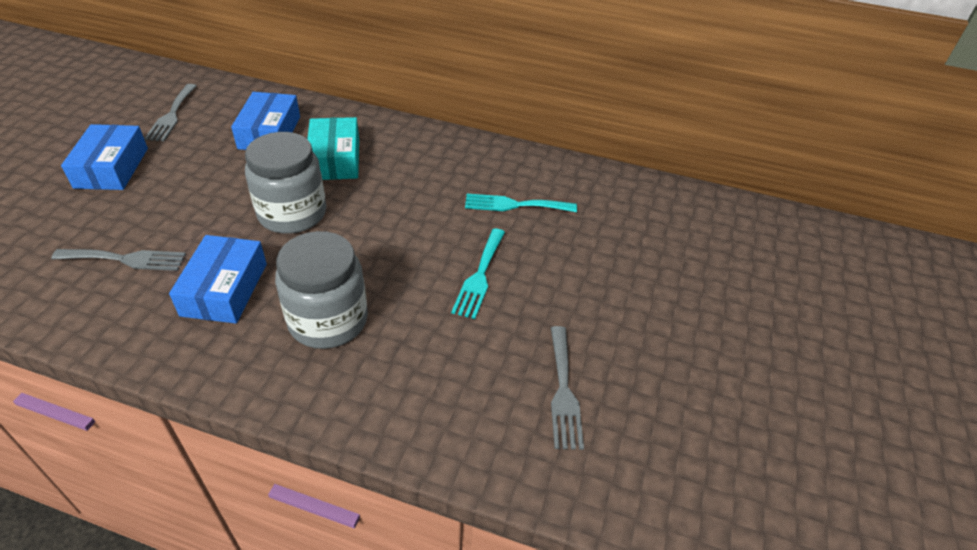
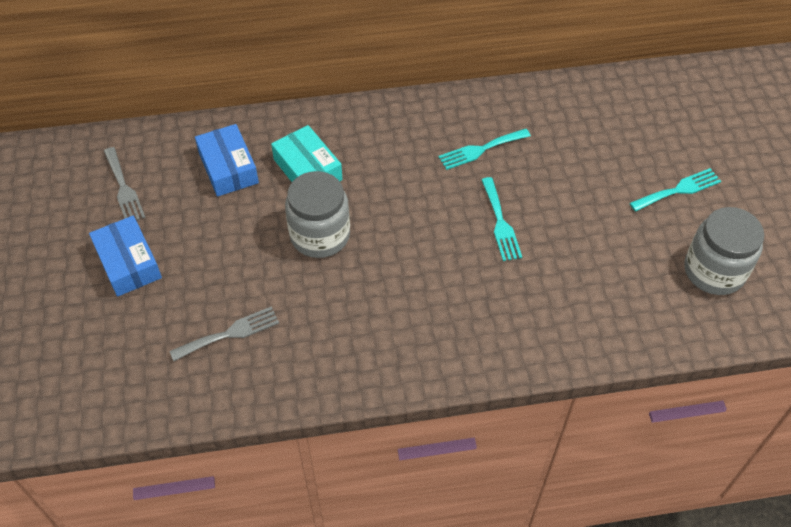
camera: 25 degrees left, 10 degrees up
(224, 289) = (329, 320): blue box -> none
(328, 320) = (424, 307): grey jar -> grey jar (714, 271)
(563, 391) = (614, 281): grey fork -> none
(715, 328) = (678, 190): none -> turquoise fork

